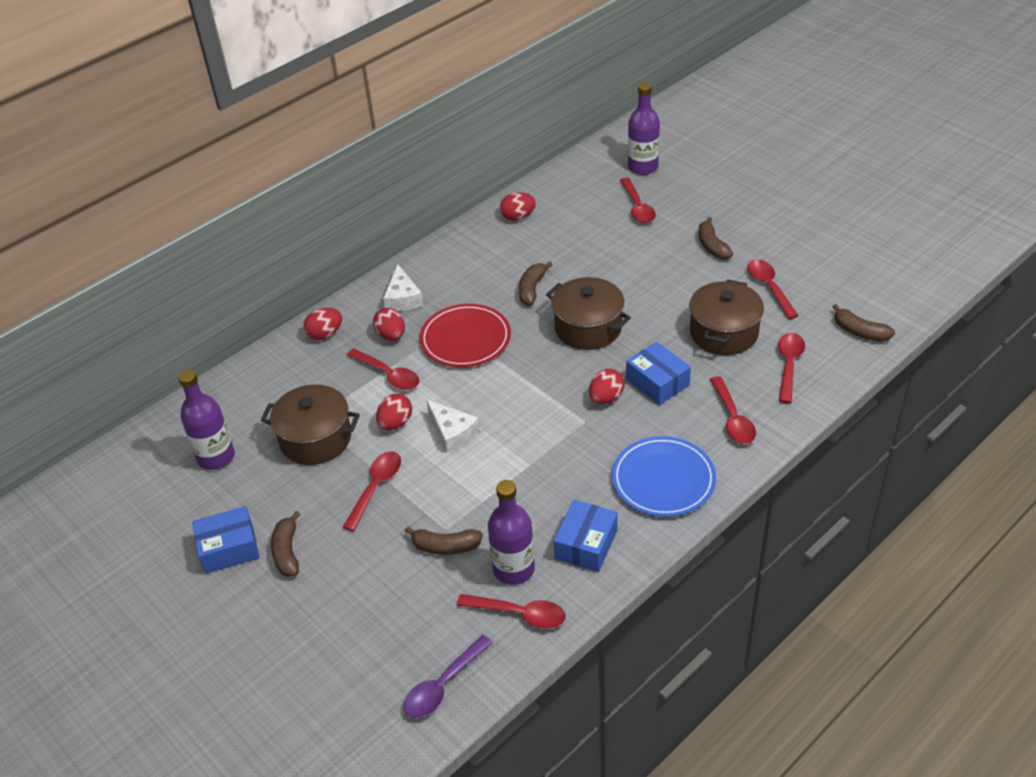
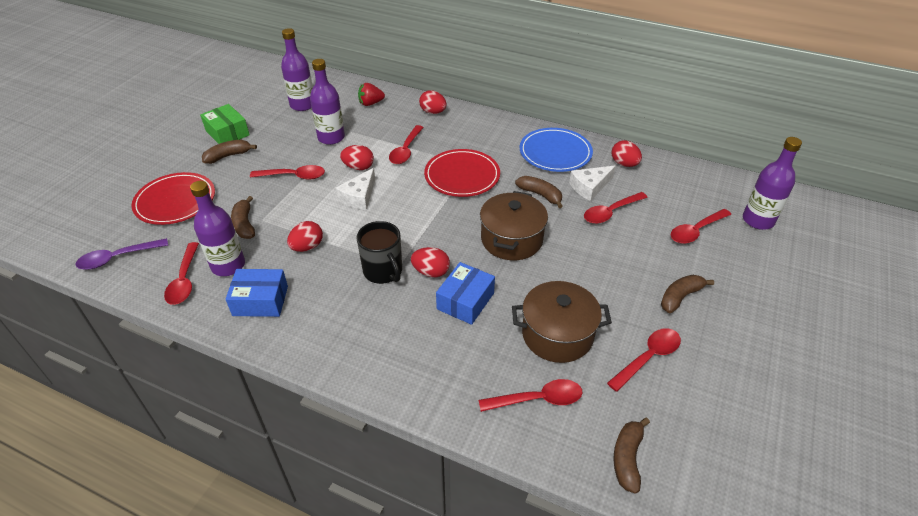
camera: 65 degrees right, 0 degrees up
(229, 548) = (227, 133): blue box -> green box
(263, 387) = (371, 103): none -> red strawberry
(315, 439) = (331, 138): brown pot -> purple bottle
(356, 617) = (175, 201): none -> red plate
(391, 335) = (446, 140): red egg -> red egg (307, 247)
(403, 298) = (489, 134): white cheese -> white cheese (590, 187)
(443, 685) = (117, 258): purple spoon -> purple spoon turned 45 degrees counterclockwise
(532, 289) = (540, 195): brown banana -> brown banana turned 45 degrees clockwise
(588, 434) = (383, 271): none -> black mug
(663, 479) = (345, 333): blue plate -> blue plate (555, 152)
(733, 418) = (441, 368): red spoon -> red spoon (610, 212)

